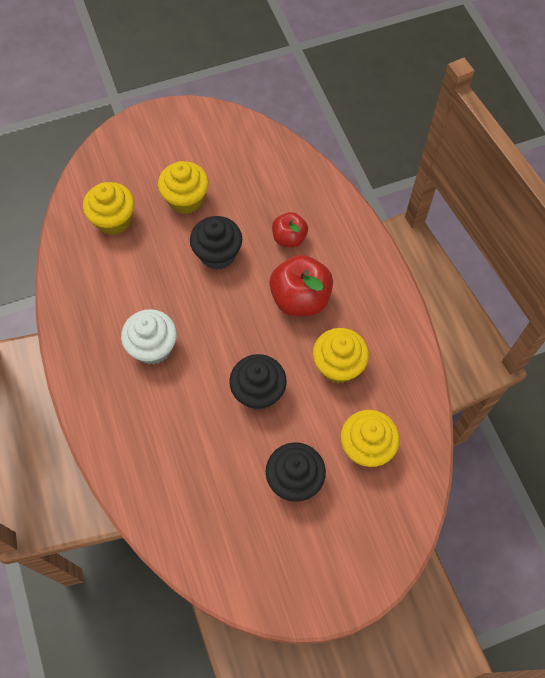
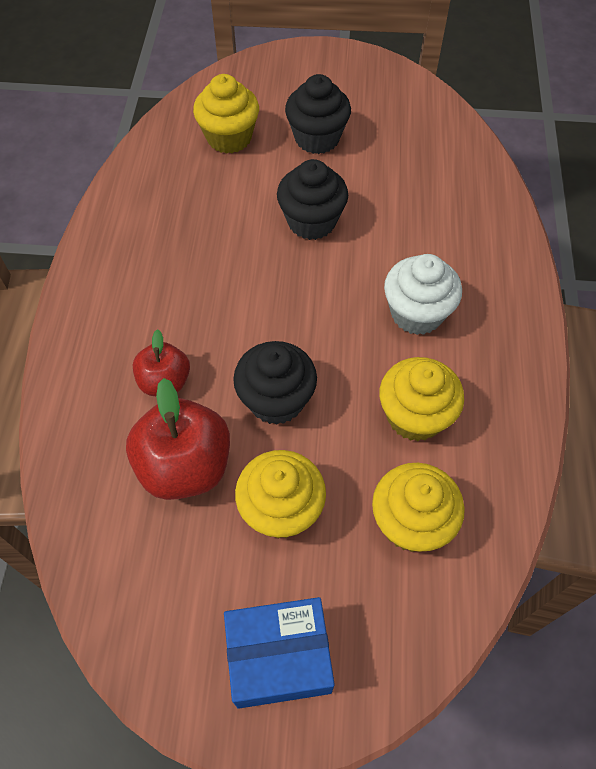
camera: 155 degrees left, 5 degrees down
(156, 141) = (279, 658): none -> blue box
(300, 299) = (202, 298): red apple -> red apple (185, 466)
(338, 366) = (207, 213): yellow cupcake -> yellow cupcake (414, 416)

